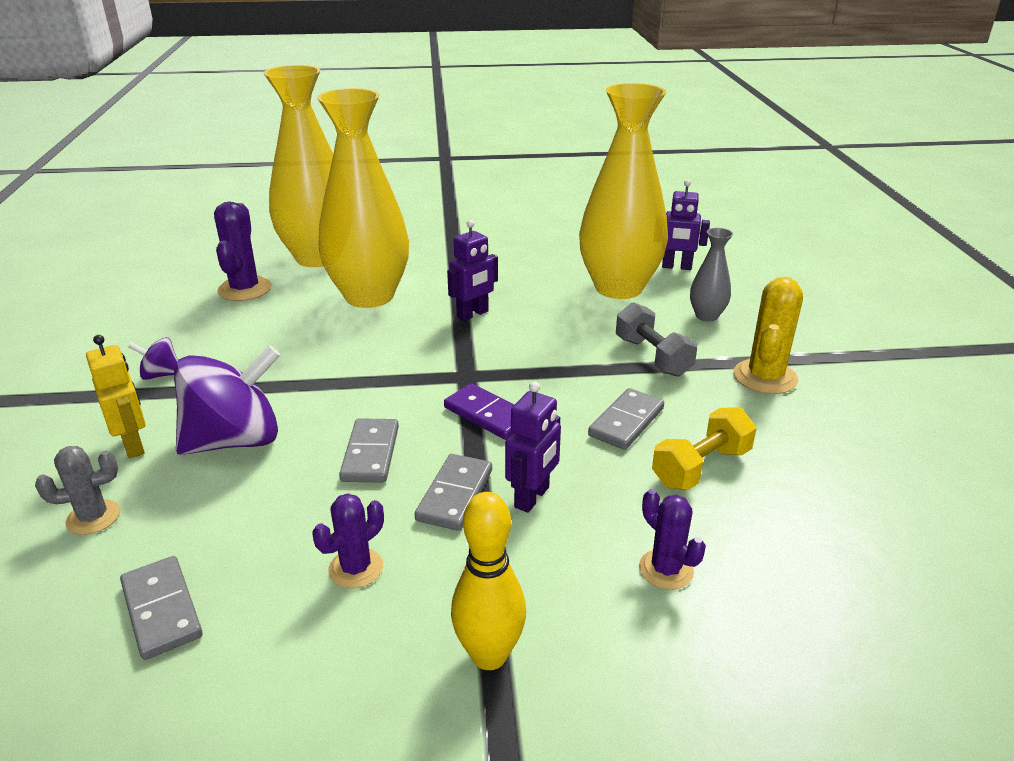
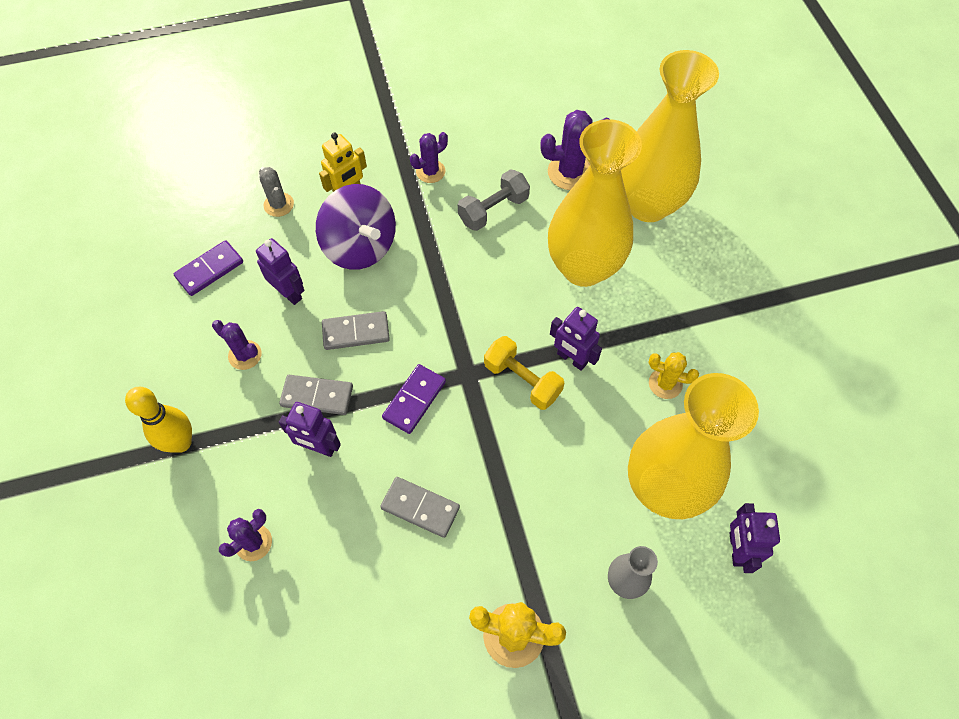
camera: 80 degrees right, 30 degrees up
(161, 375) = (430, 171): purple spinning top -> purple cactus
(162, 609) = (210, 270): grey domino -> purple domino
(270, 514) = (289, 293): none -> purple robot
(517, 274) = (665, 383): none -> yellow cactus
(652, 356) = (529, 527): grey dumbbell -> grey dumbbell (493, 210)
(701, 467) = (367, 569): yellow dumbbell -> yellow dumbbell (522, 380)

